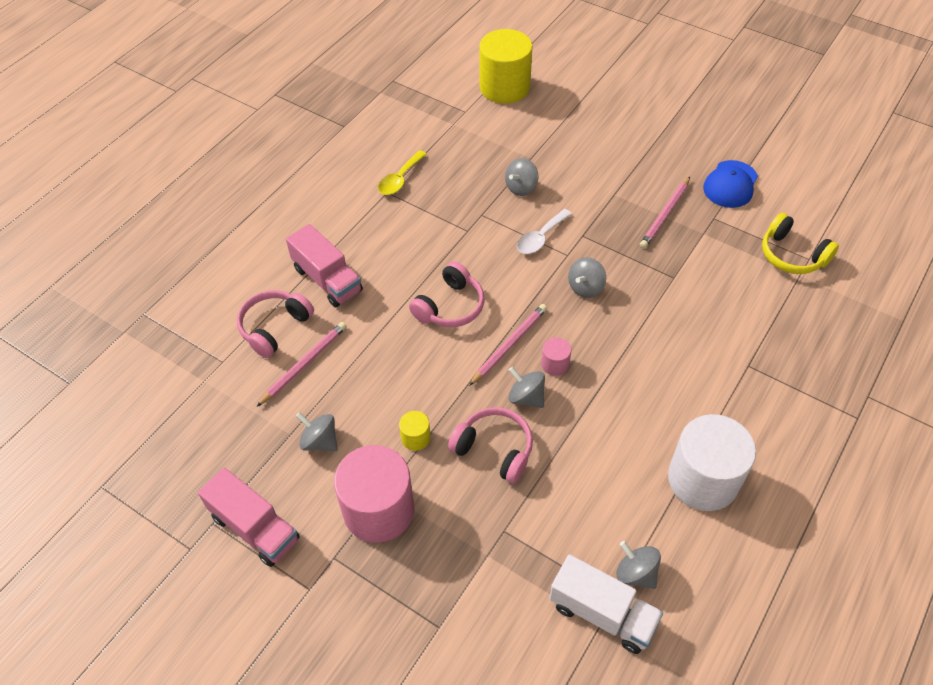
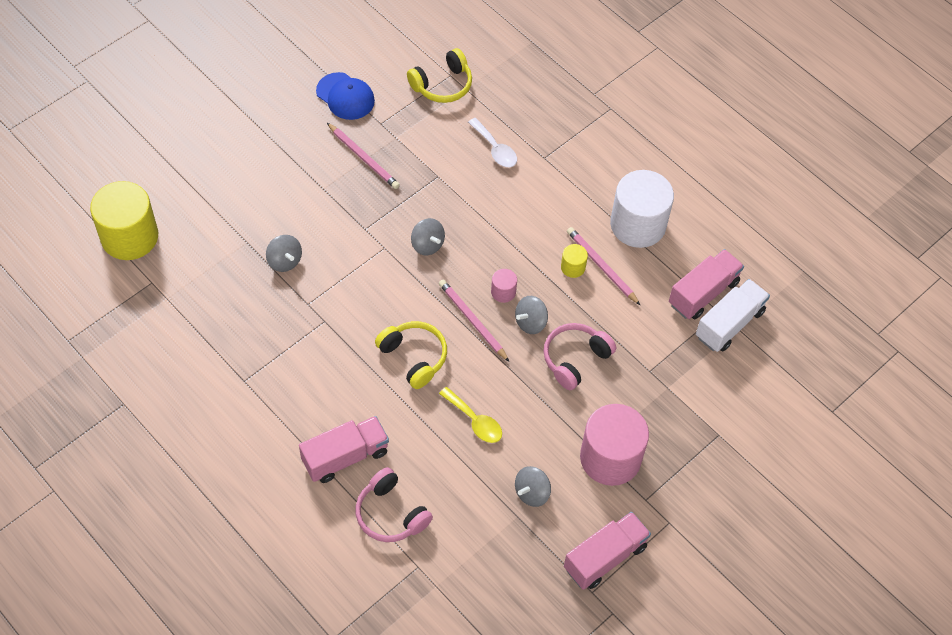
camera: 80 degrees left, 5 degrees up
(304, 364) = (443, 493): pink pencil -> pink pencil (601, 267)
(400, 179) = (230, 365): yellow spoon -> yellow spoon (475, 421)
(415, 438) = (548, 416): yellow cylinder -> yellow cylinder (573, 267)
(450, 306) = (414, 357): pink headphones -> yellow headphones
(540, 238) = (356, 263): white spoon -> white spoon (495, 149)
(636, 573) = (703, 293): grey spinning top -> pink truck

